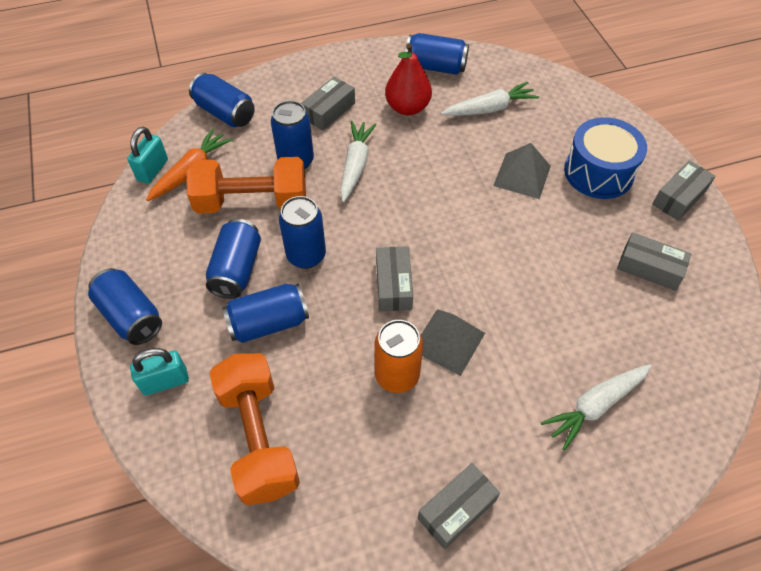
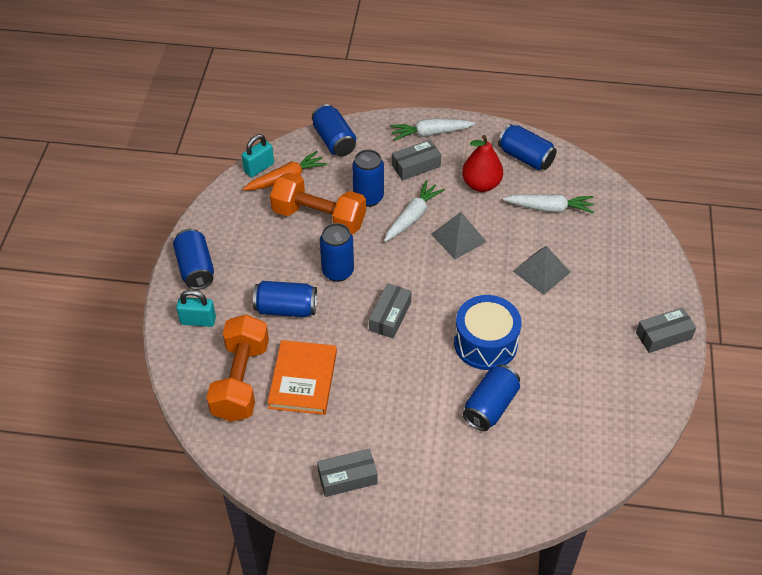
camera: 25 degrees right, 5 degrees down
(237, 269) = (283, 263): blue can -> blue can (490, 406)
(335, 404) = (303, 379): none -> orange book
(397, 375) = (356, 378): orange can -> none
(448, 341) = (406, 370): grey pyramid -> grey pyramid (458, 238)
(595, 406) = (487, 455): white carrot -> white carrot (430, 133)
(598, 172) = (608, 291): blue drum -> blue drum (485, 343)
(649, 268) = (598, 379): grey box -> none

